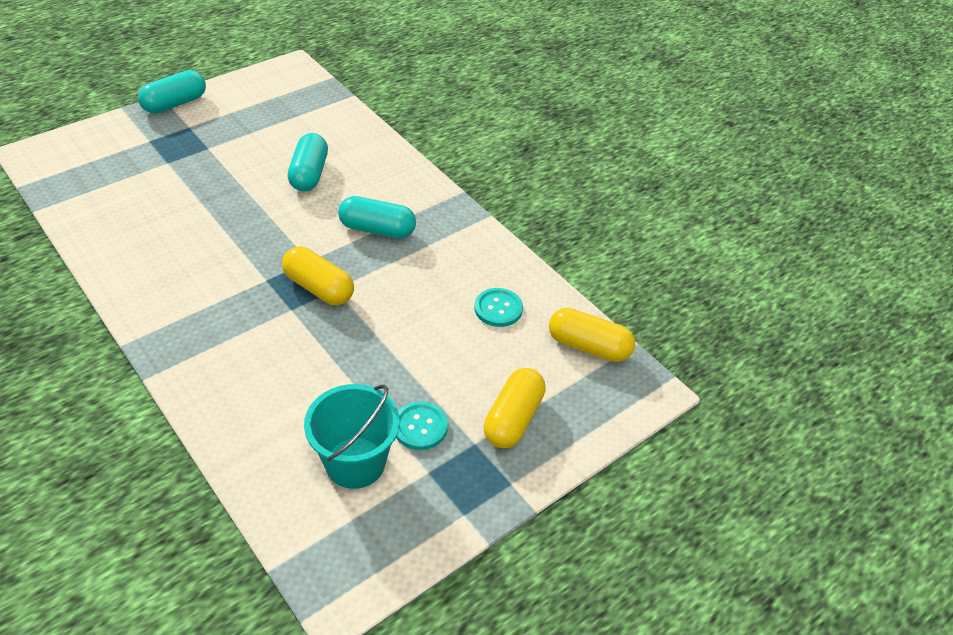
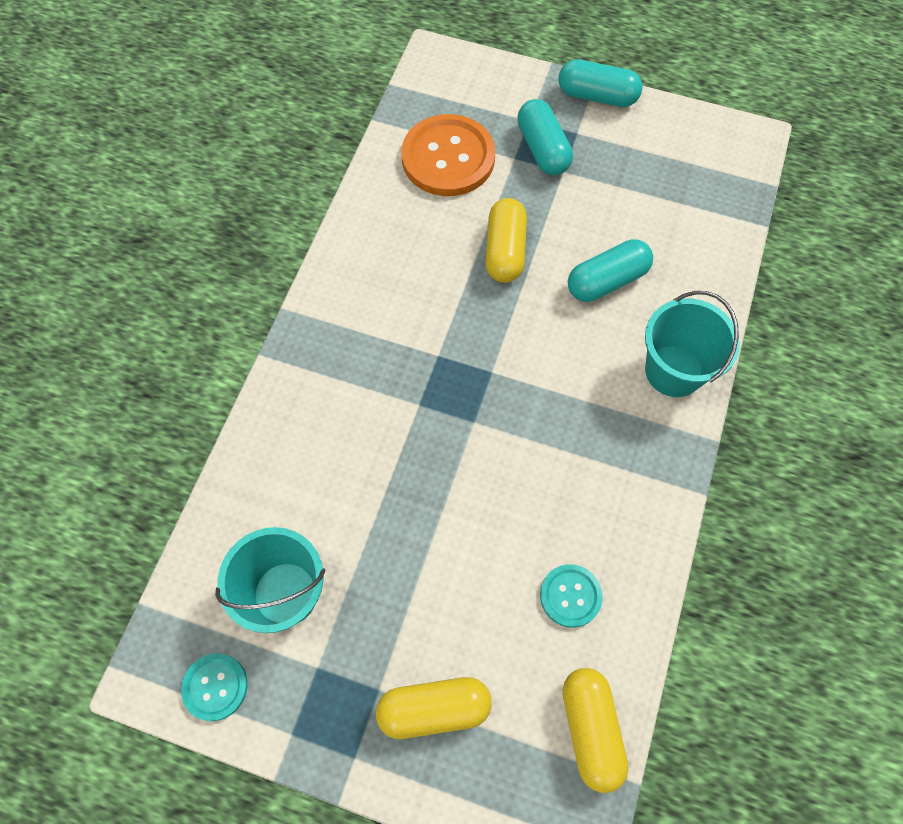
camera: 60 degrees right, 20 degrees up
(122, 191) = (448, 158): none -> orange button
(319, 288) = (463, 407): yellow capsule -> yellow capsule (505, 251)
(377, 229) = (584, 400): turquoise capsule -> turquoise capsule (543, 149)
(401, 182) = (674, 370): none -> turquoise bucket
(420, 427) = (363, 623): turquoise button -> turquoise button (215, 687)

